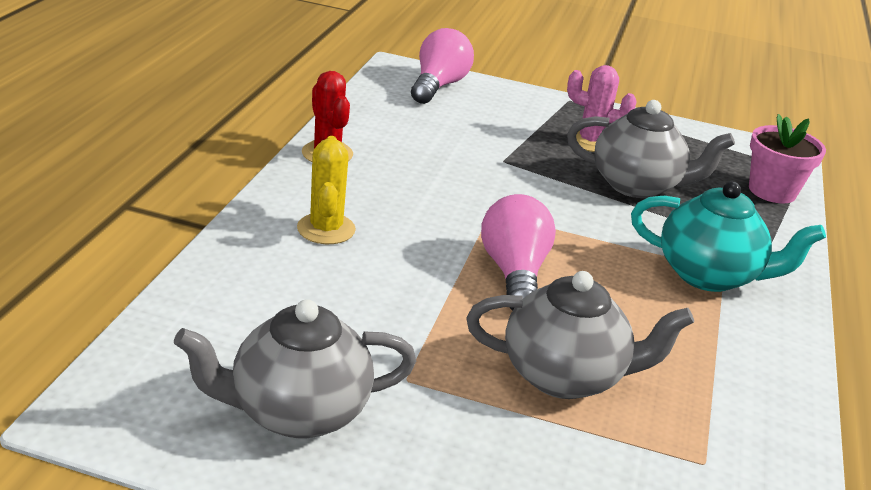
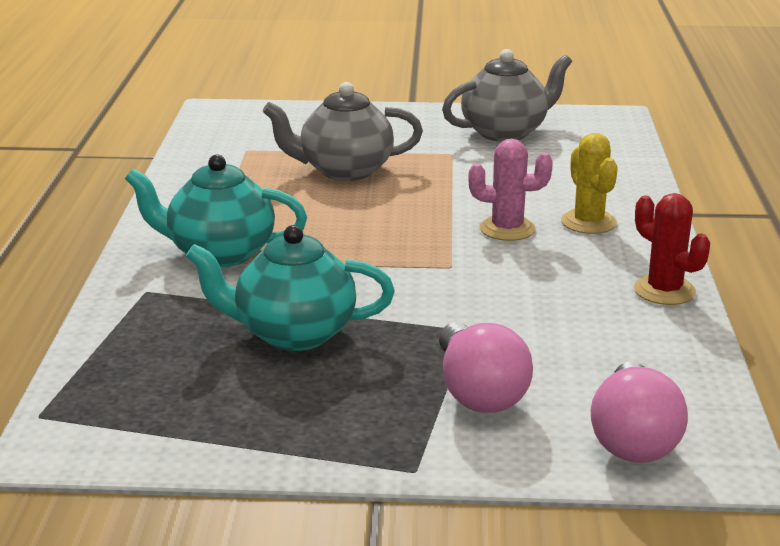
camera: 170 degrees right, 5 degrees down
(514, 273) = (405, 222): pink light bulb -> pink light bulb (478, 392)
(591, 141) = (362, 388): pink cactus -> pink cactus (507, 229)
(637, 185) = (293, 333): grey teapot -> turquoise teapot
(772, 191) = (107, 367): pink flower pot -> none

